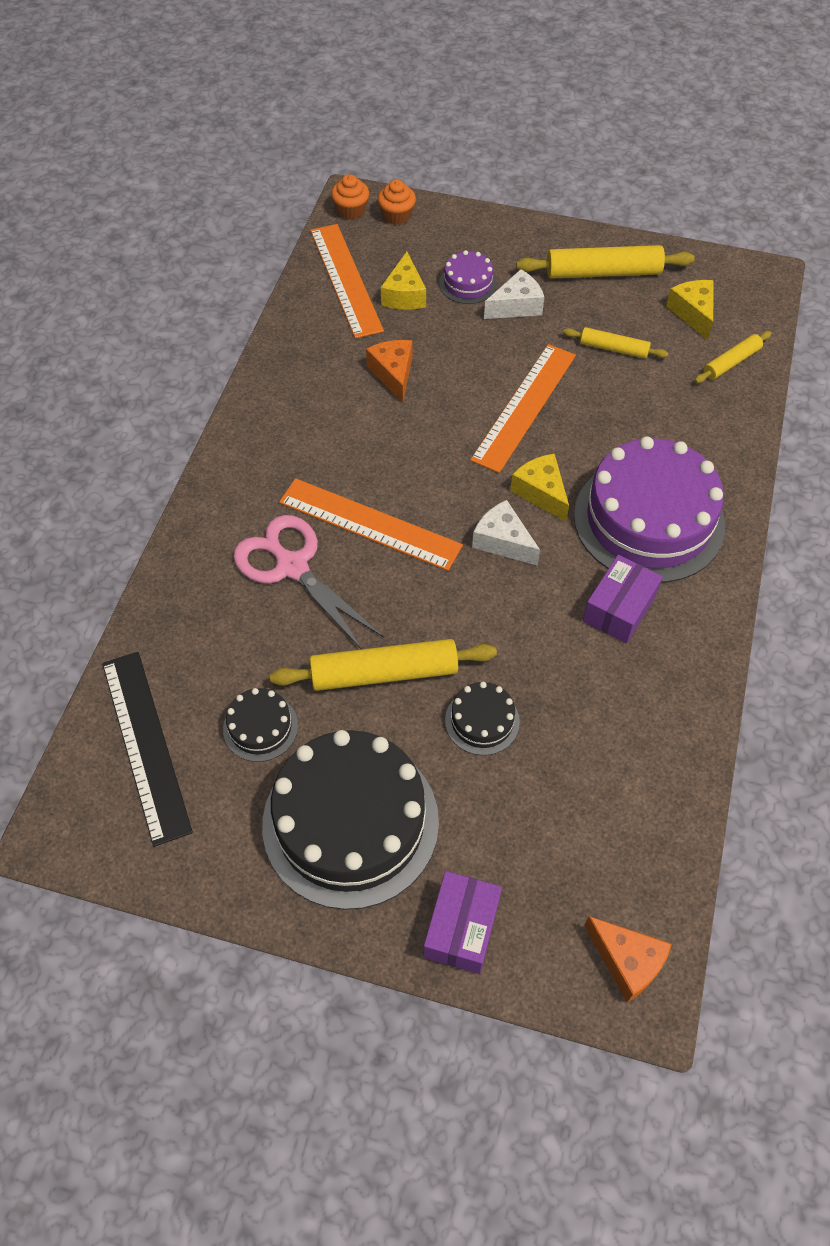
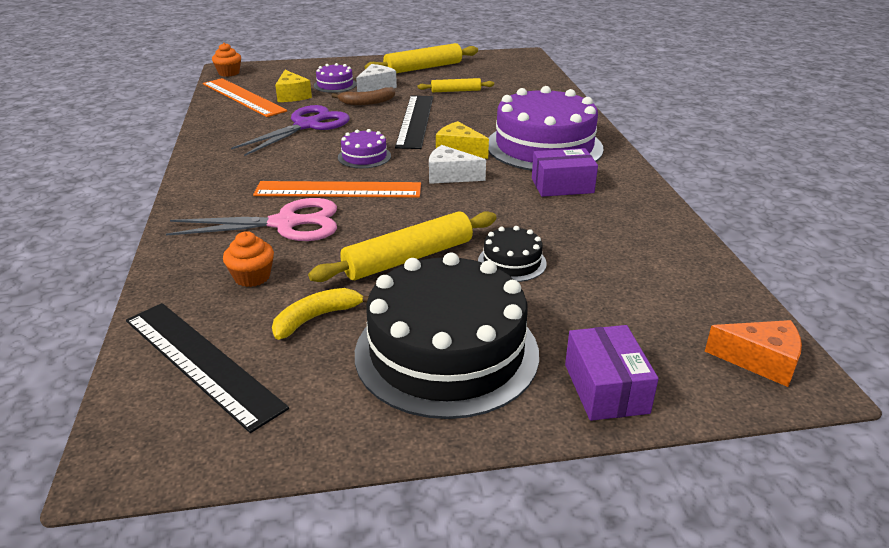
camera: 25 degrees left, 25 degrees down
(260, 727) = (316, 318): black cake -> yellow banana
(292, 566) = (286, 224): pink scissors -> pink scissors turned 150 degrees clockwise
(393, 374) = (307, 125): orange cheese -> purple scissors
(397, 215) = (264, 70): orange cupcake -> orange cupcake (252, 277)
(427, 466) = (364, 156): none -> purple cake
(487, 342) = (367, 102): none -> brown banana
(524, 407) = (415, 121): orange ruler -> black ruler
(619, 608) = (562, 185): purple box -> purple box turned 75 degrees clockwise
(693, 313) = (493, 72): yellow cheese -> none
(731, 362) = (534, 83): yellow rolling pin -> none

